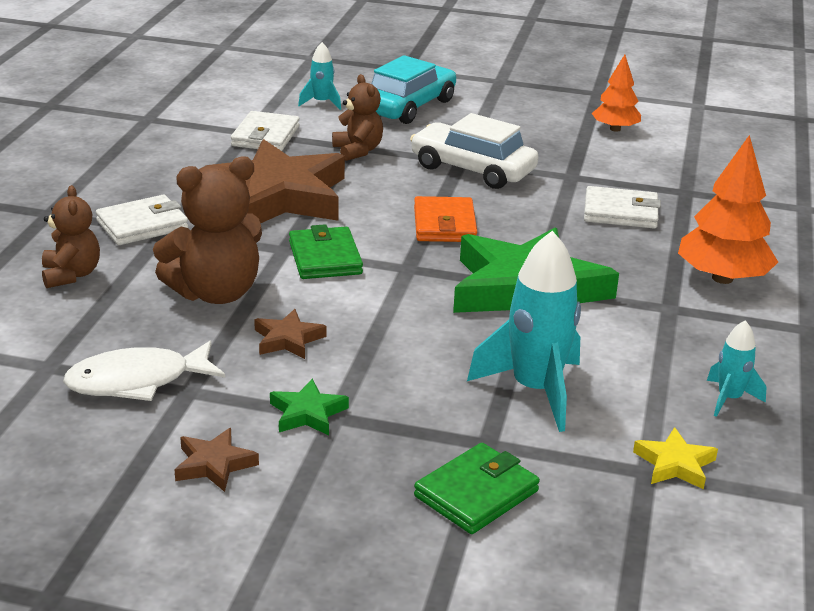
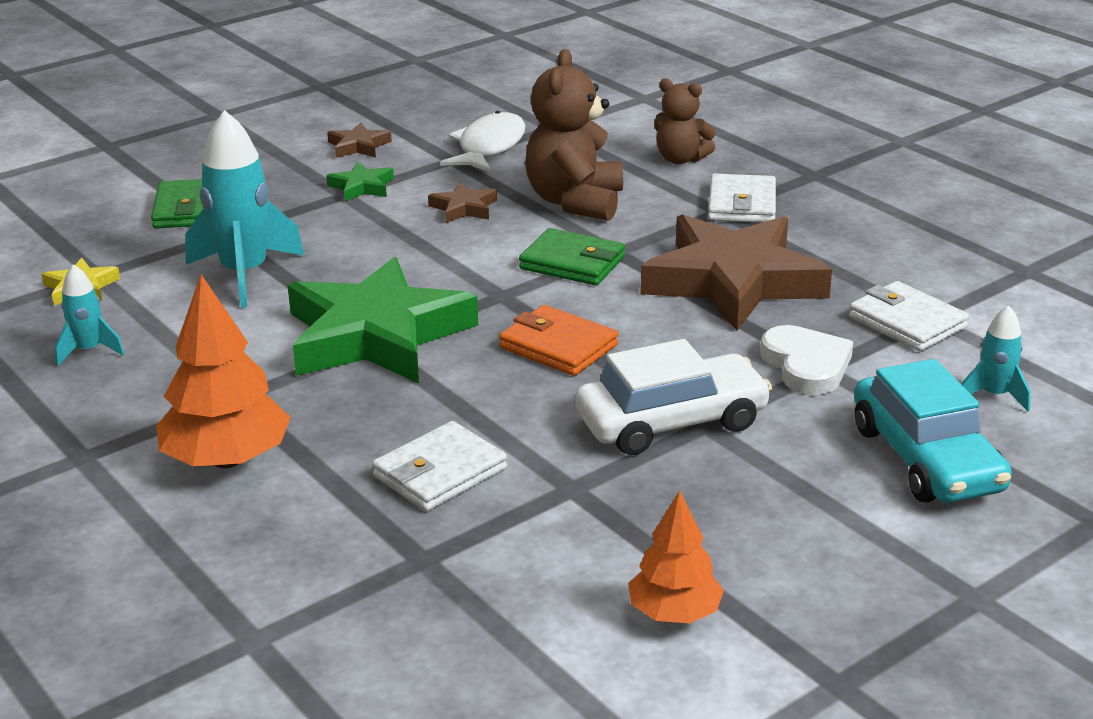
camera: 130 degrees right, 0 degrees up
(358, 151) = (806, 365): brown teddy bear -> white heart

